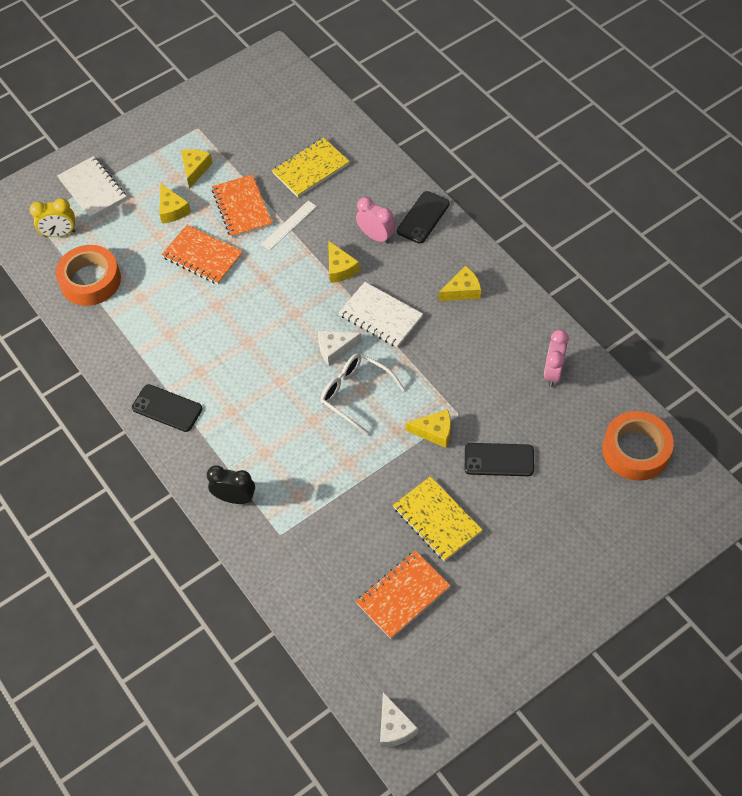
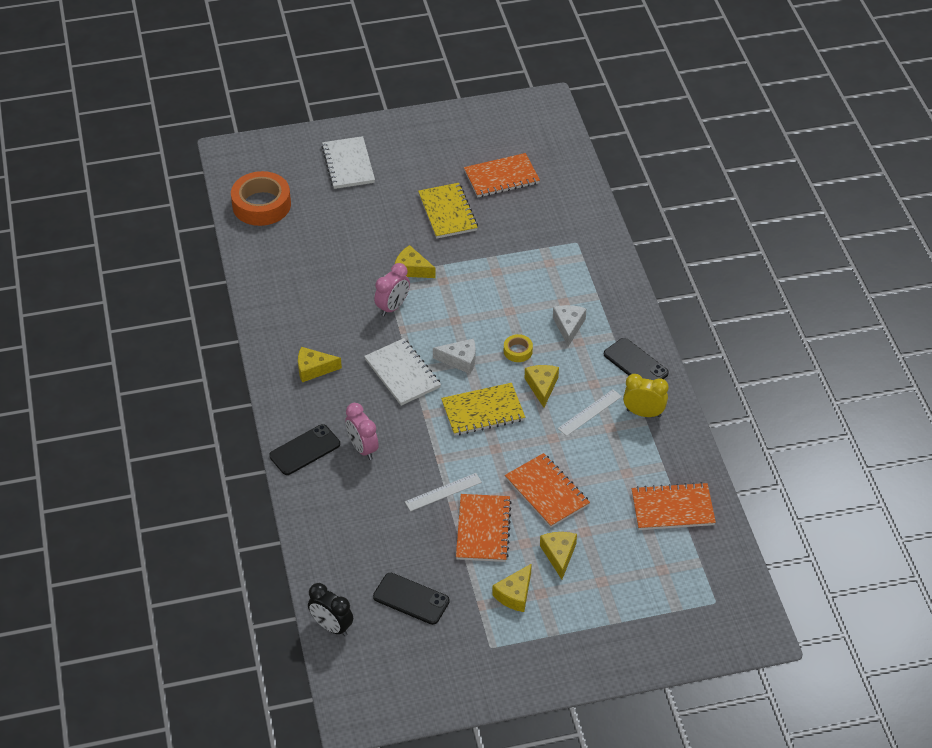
camera: 160 degrees left, 10 degrees down
(59, 234) = (692, 573): yellow clock -> yellow clock (643, 413)
(90, 280) = (672, 508): orange tape -> orange notebook
(92, 189) = (639, 614): white notebook -> white notebook (348, 164)
(193, 342) = (590, 412): none -> white ruler
(235, 498) = (603, 278): black clock -> black clock (331, 626)
(285, 379) = (518, 351): none -> yellow tape
(311, 169) = (388, 546): yellow notebook -> yellow notebook (483, 411)
(340, 268) = (415, 430): yellow cheese -> yellow cheese (542, 386)
(355, 394) = (462, 319): white glasses -> none
(394, 727) = (548, 113): white cheese -> white cheese (568, 326)
(499, 460) = (373, 234): black phone -> black phone (411, 599)
(553, 373) = (283, 278): pink clock -> pink clock (392, 307)

